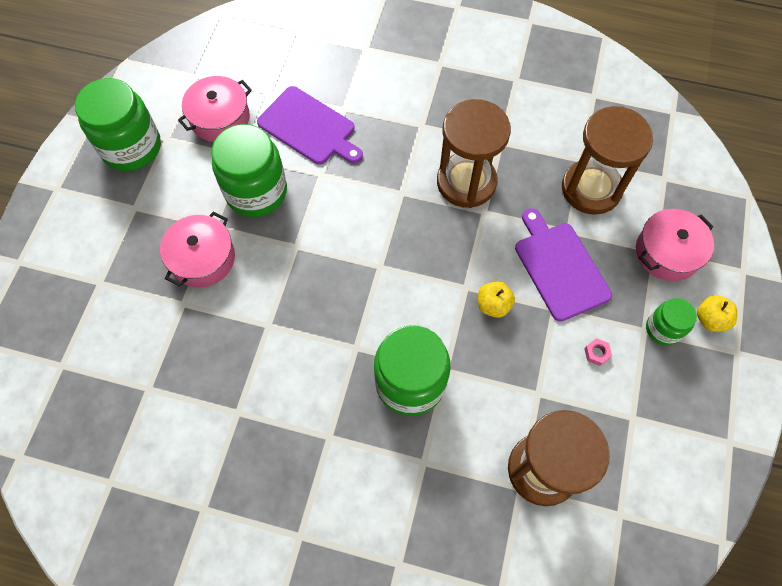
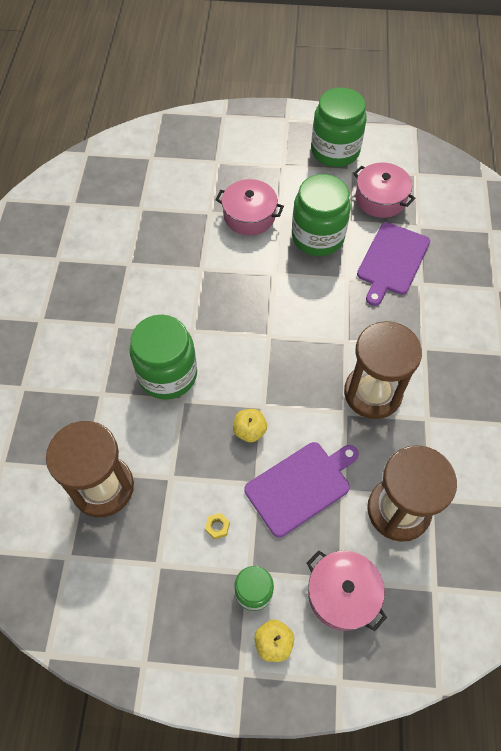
camera: 80 degrees right, 5 degrees down
(596, 353) = (217, 527): pink nut -> yellow nut

